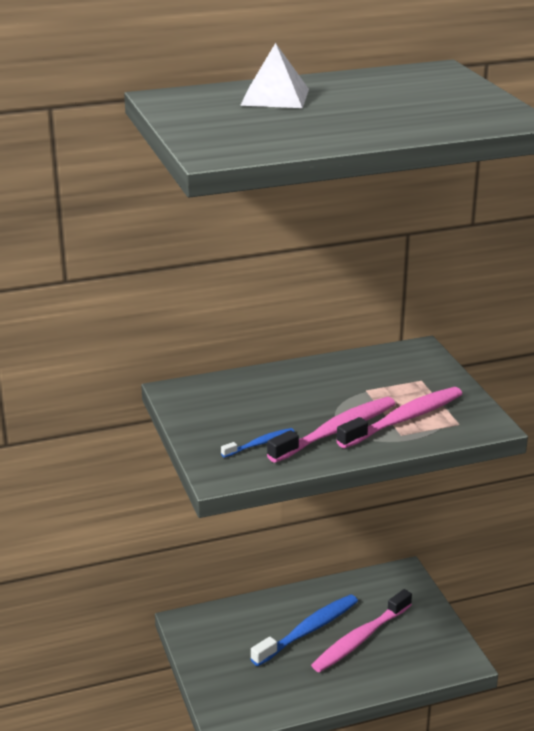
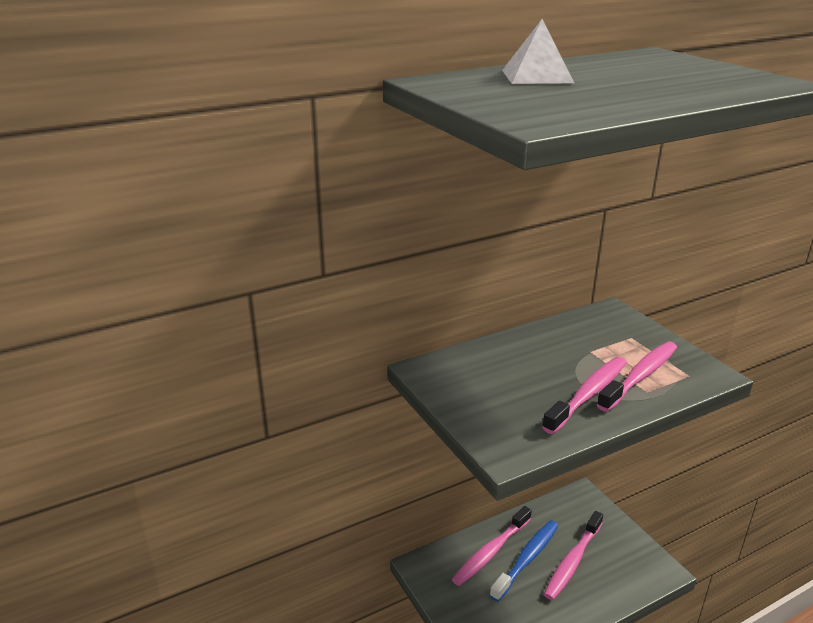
camera: 10 degrees left, 0 degrees up
(260, 444) = (527, 415): blue toothbrush -> none
(270, 618) = (490, 552): none -> pink toothbrush

